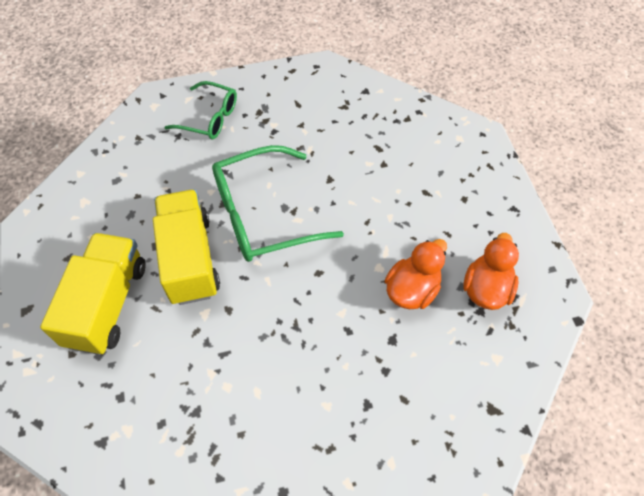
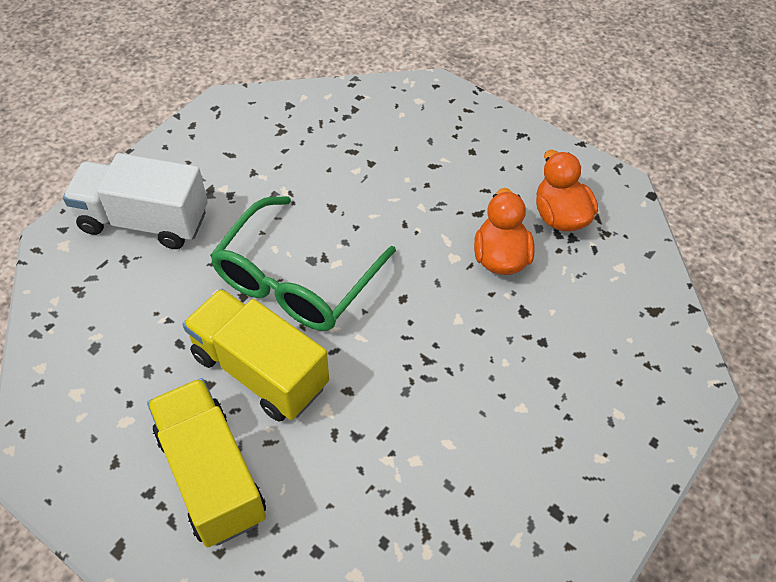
camera: 40 degrees left, 5 degrees down
(209, 118) = (144, 221): green glasses -> white truck

